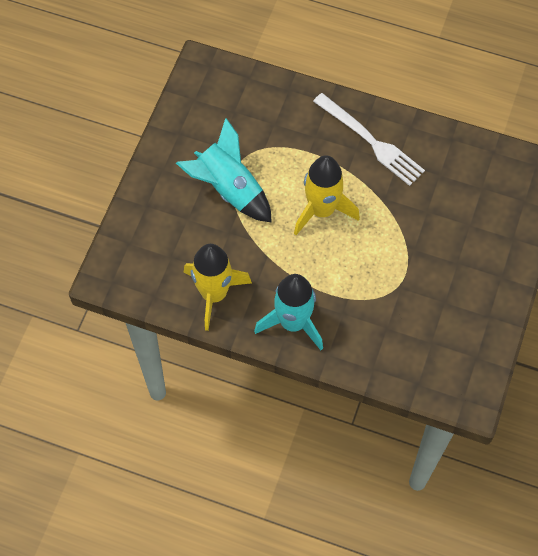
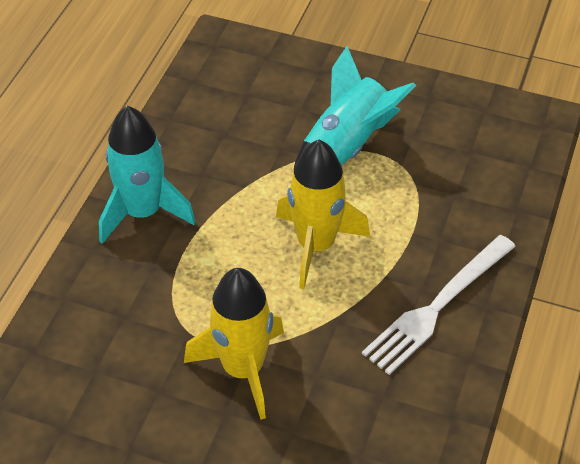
camera: 90 degrees right, 15 degrees down
(214, 294) = (191, 134): yellow rocket -> yellow rocket (243, 369)

